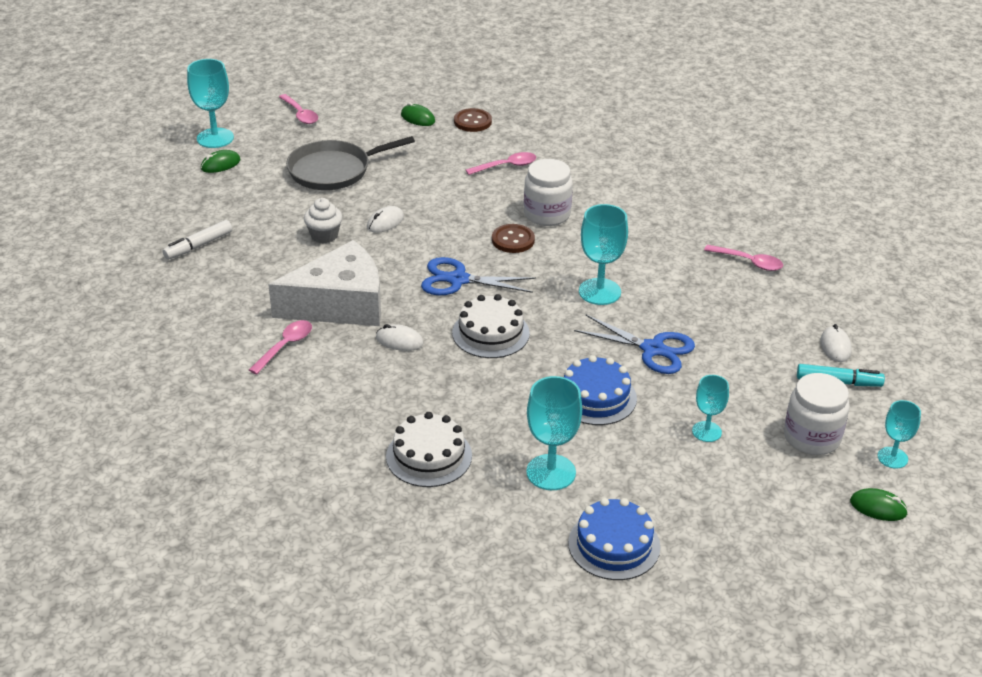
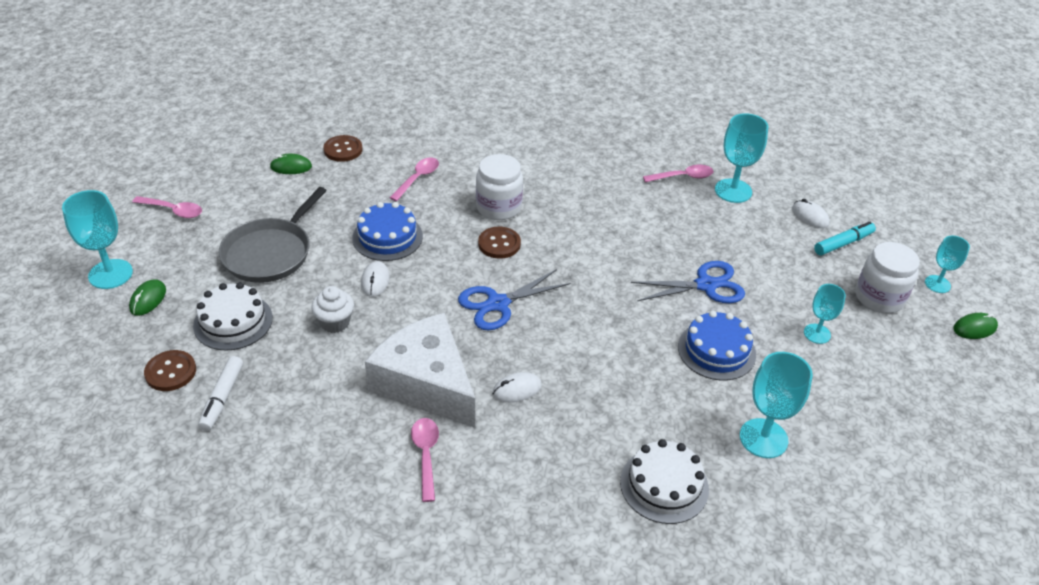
camera: 40 degrees left, 5 degrees up
(185, 215) = (171, 372): none -> brown button
(340, 304) = (426, 383): white cheese -> white cheese turned 75 degrees counterclockwise
(490, 333) = (579, 339): white cake -> white cake (233, 321)
(599, 292) = (614, 256): turquoise goblet -> turquoise goblet (733, 191)
(614, 545) = (873, 472): blue cake -> blue cake (387, 237)

